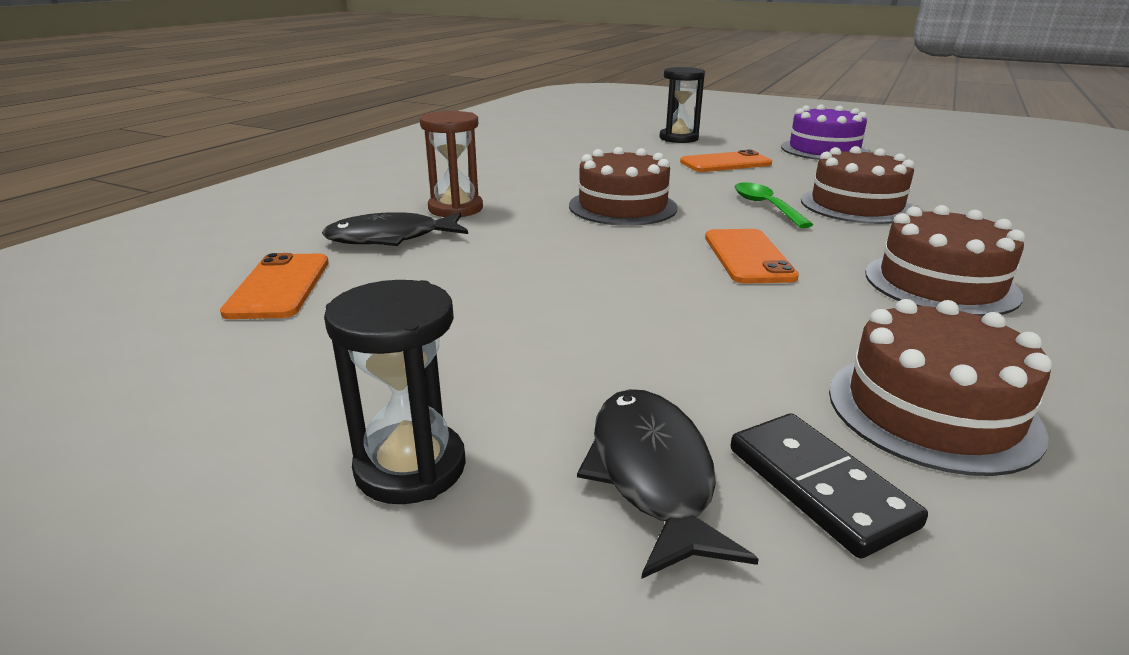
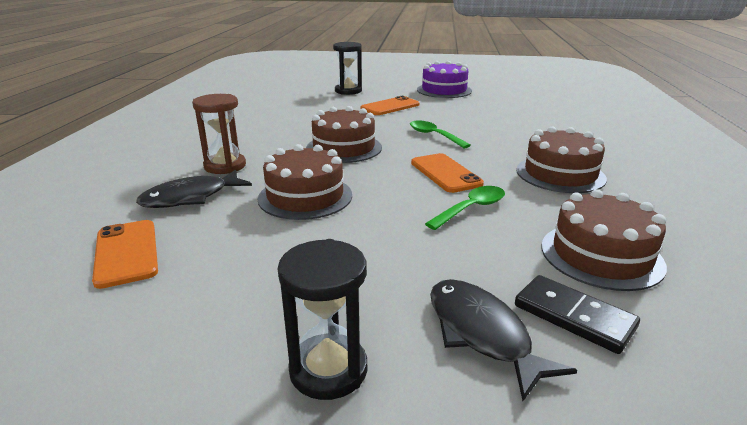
camera: 20 degrees left, 0 degrees up
(755, 308) = (471, 209): none -> green spoon
(856, 205) = (485, 128): brown cake -> brown cake (305, 196)

